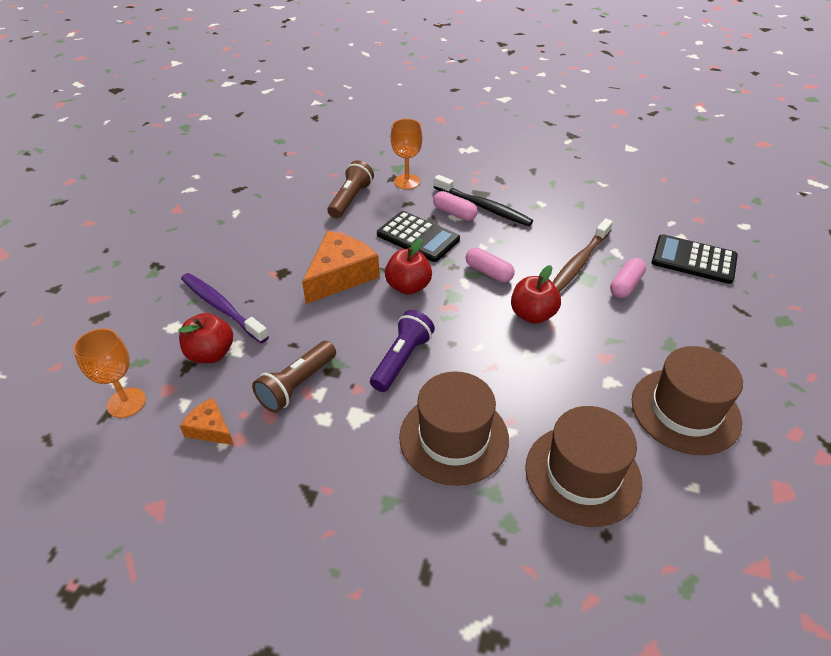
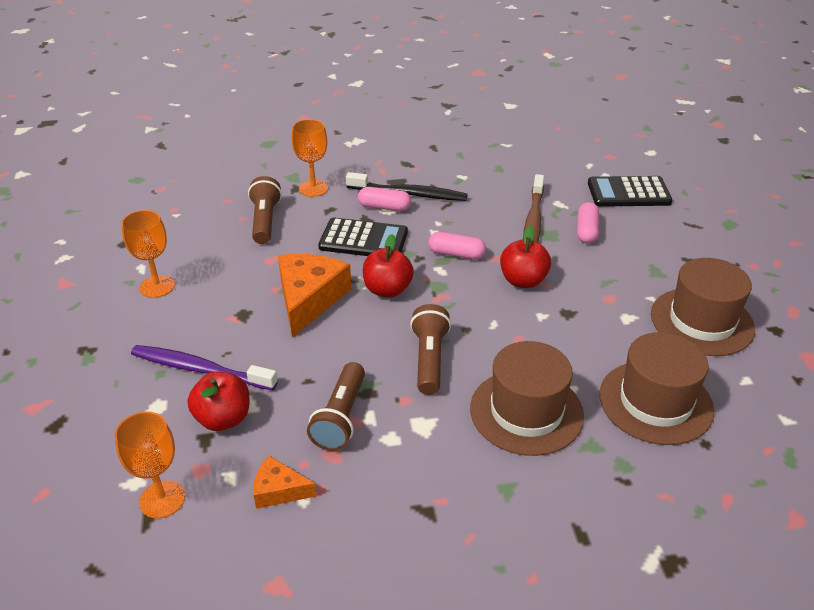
camera: 25 degrees left, 5 degrees down
(237, 231) = (157, 286): none -> orange goblet
(402, 360) = (429, 359): purple flashlight -> brown flashlight

